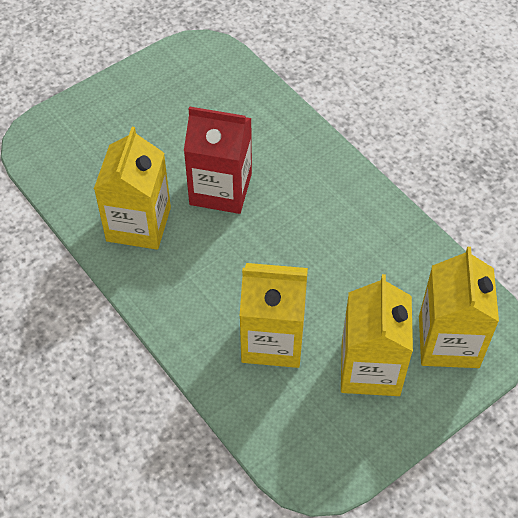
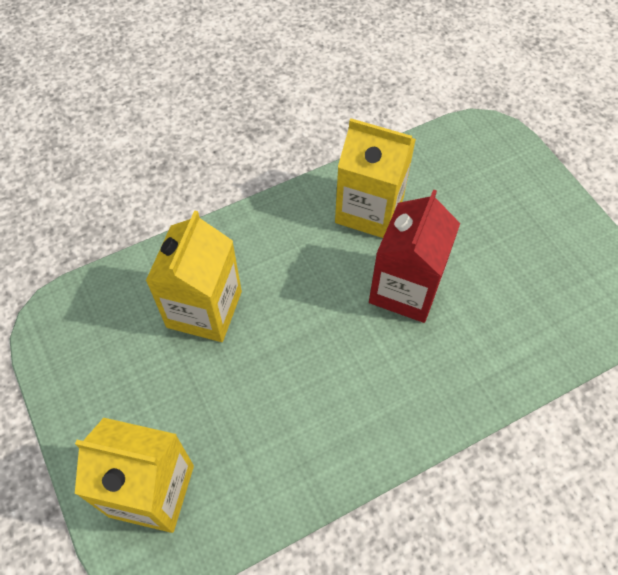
camera: 100 degrees right, 5 degrees up
(370, 368) = (144, 396): yellow carton -> none

